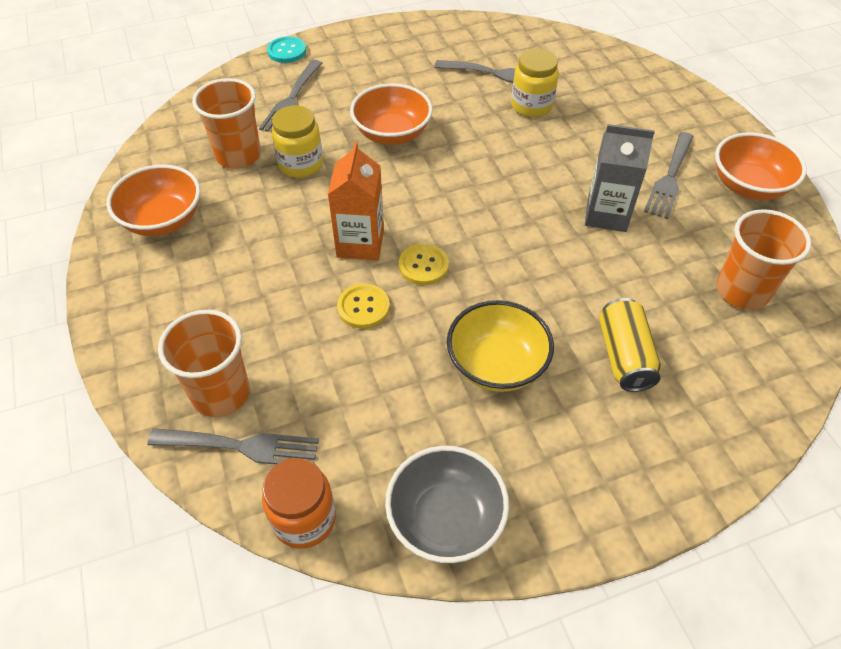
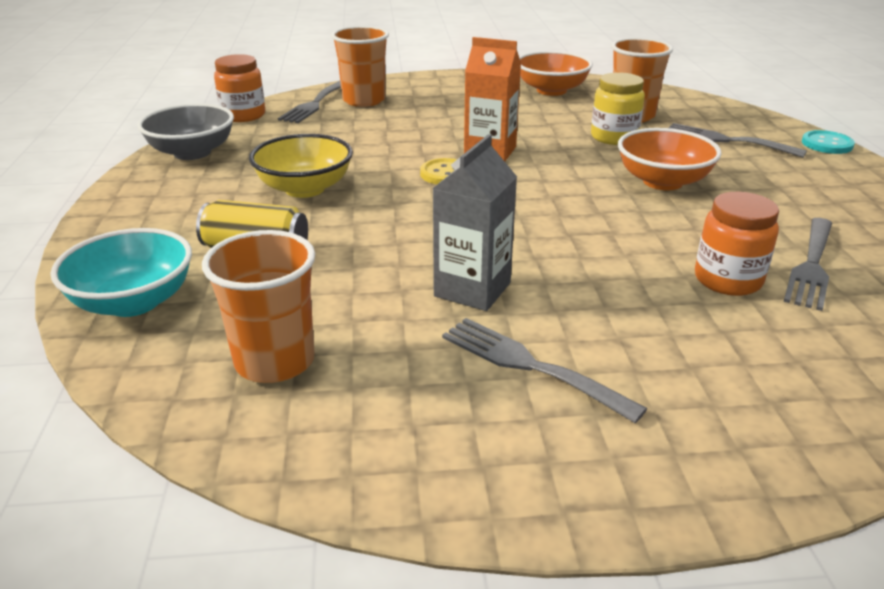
camera: 105 degrees right, 20 degrees down
(363, 307) = (411, 146): yellow button -> none
(531, 106) = (727, 280): yellow jar -> orange jar
(738, 406) = (134, 302): none -> turquoise bowl
(748, 186) = (483, 453): orange bowl -> none

